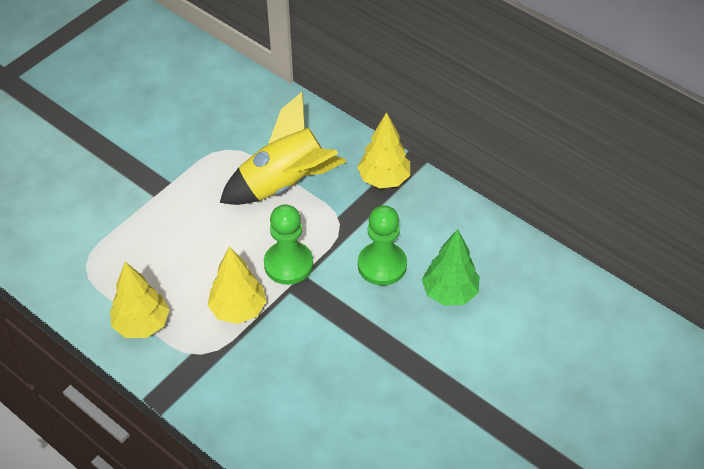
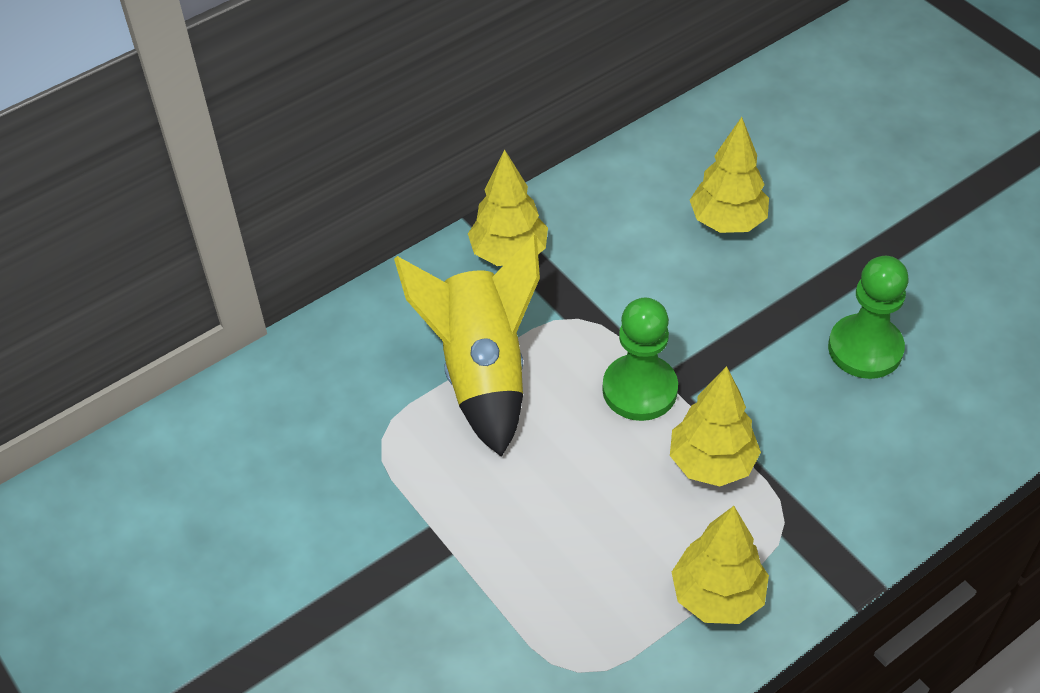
camera: 75 degrees left, 0 degrees up
(382, 265) = (665, 283): green pawn -> green pawn (865, 349)
(450, 293) = (727, 222): green tree -> yellow tree

